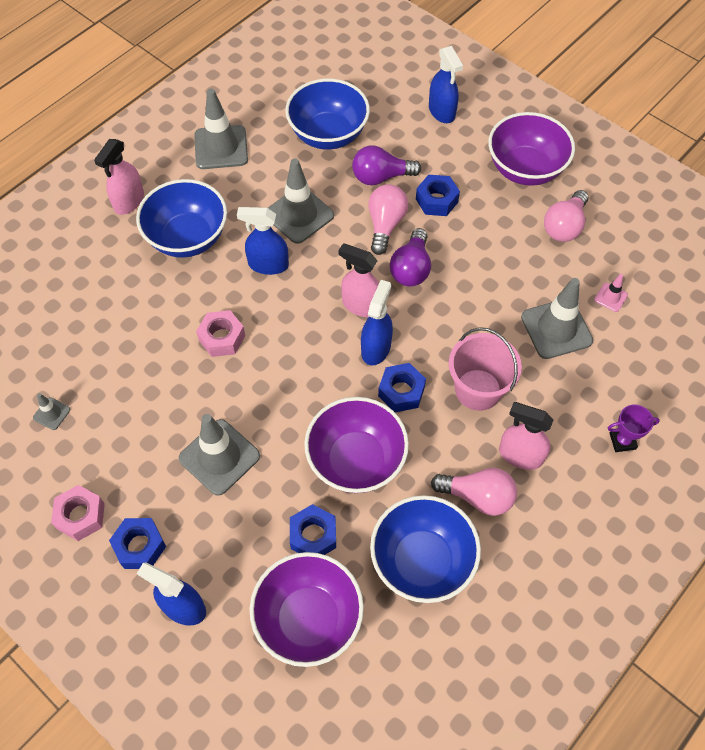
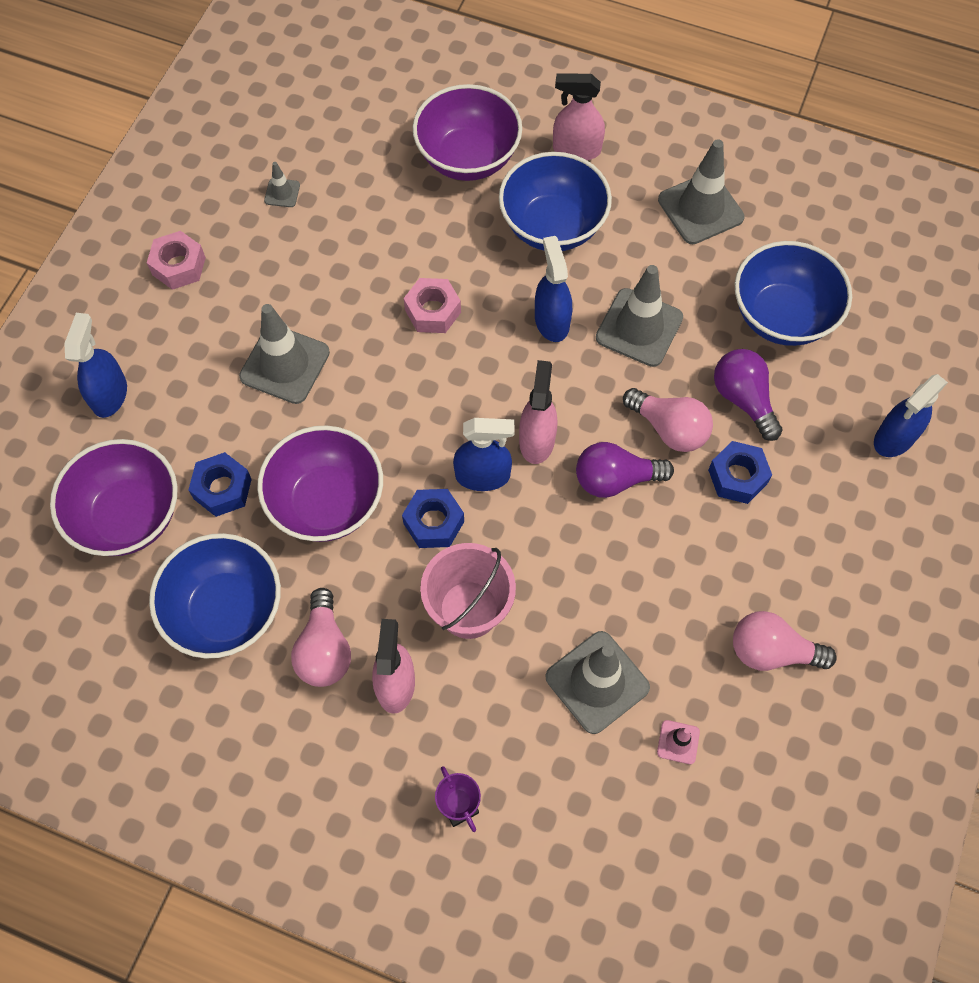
camera: 70 degrees right, 5 degrees up
(140, 546) = (162, 331): blue nut -> none
(385, 225) = (669, 428): pink light bulb -> pink light bulb turned 45 degrees clockwise
(525, 169) = (847, 574): purple bowl -> purple bowl (468, 158)

